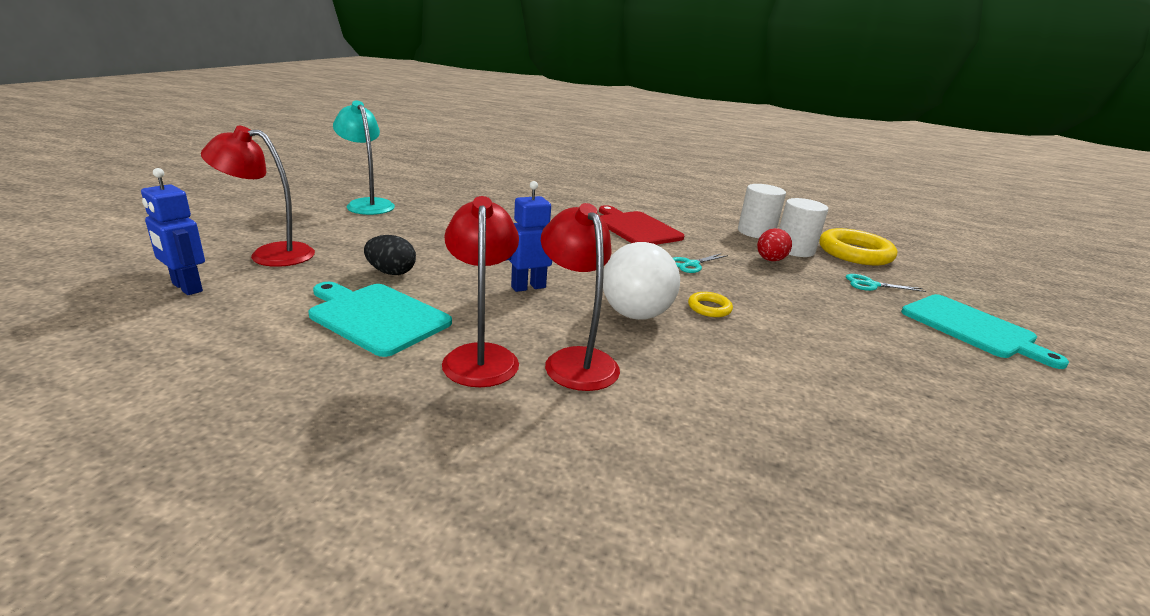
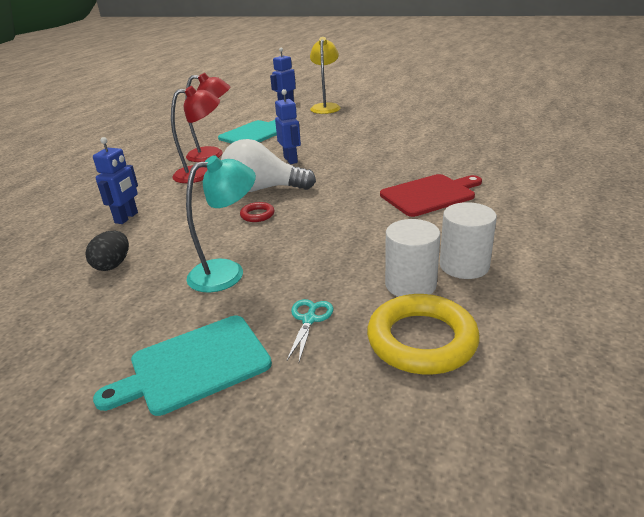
camera: 100 degrees right, 5 degrees up
(270, 254) = (326, 107): red lamp -> yellow lamp
(367, 204) = (420, 111): turquoise lamp -> turquoise lamp (227, 272)
(391, 272) = (307, 129): black egg -> black egg (113, 265)
(691, 264) = (343, 215): turquoise scissors -> none
(709, 308) = (257, 215): yellow ring -> red ring
(765, 418) = (127, 218): none -> blue robot
(770, 260) = (367, 260): red egg -> none

